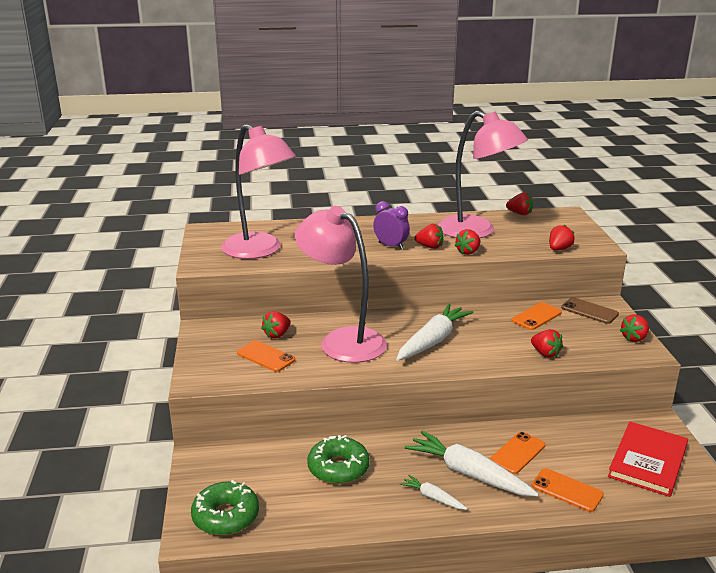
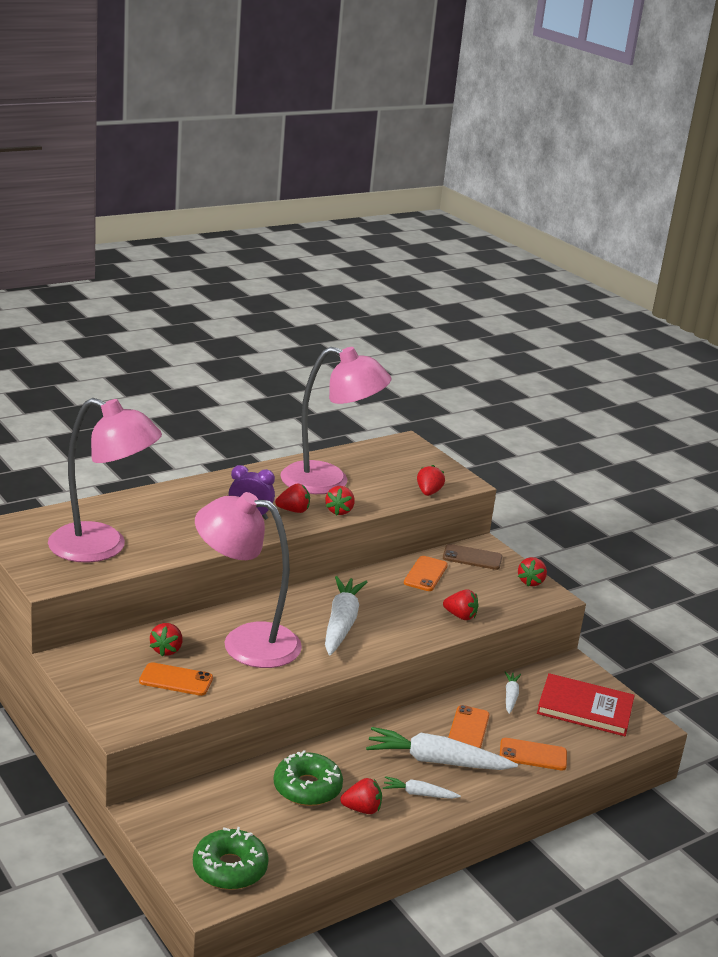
camera: 30 degrees left, 0 degrees up
(519, 213) = (357, 450): red strawberry -> red strawberry (362, 809)
(577, 435) = (510, 696): none -> white carrot
(647, 461) = (585, 708): red book -> red book turned 75 degrees counterclockwise

